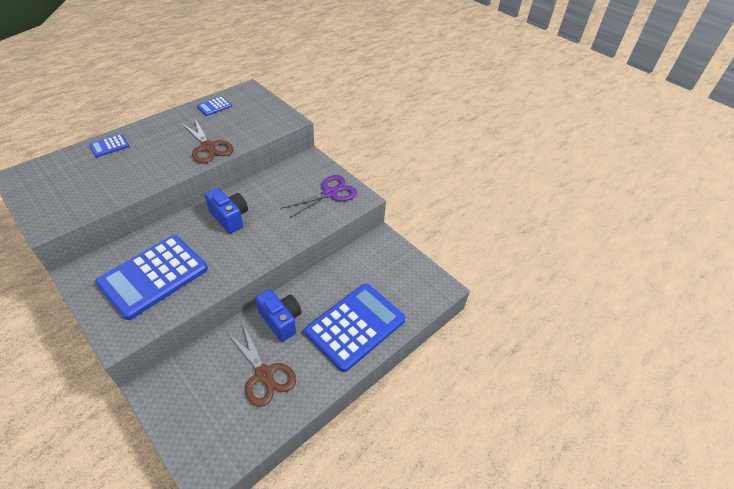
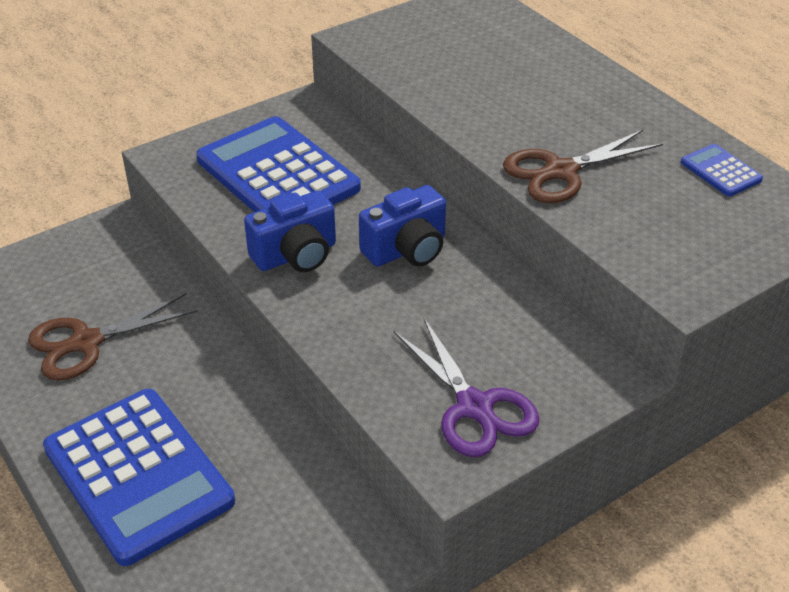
camera: 100 degrees right, 5 degrees down
(109, 146) = (557, 62): blue calculator -> none
(281, 320) = (188, 364): blue camera -> blue camera (296, 255)

